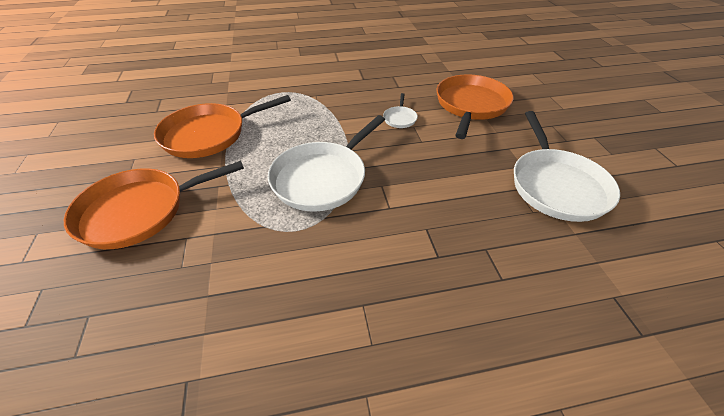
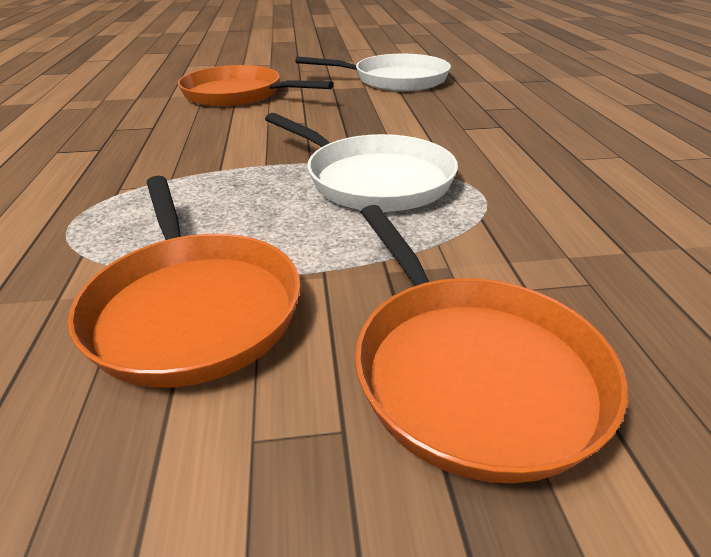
camera: 85 degrees left, 10 degrees down
(400, 118) = (244, 130): white pan -> none

